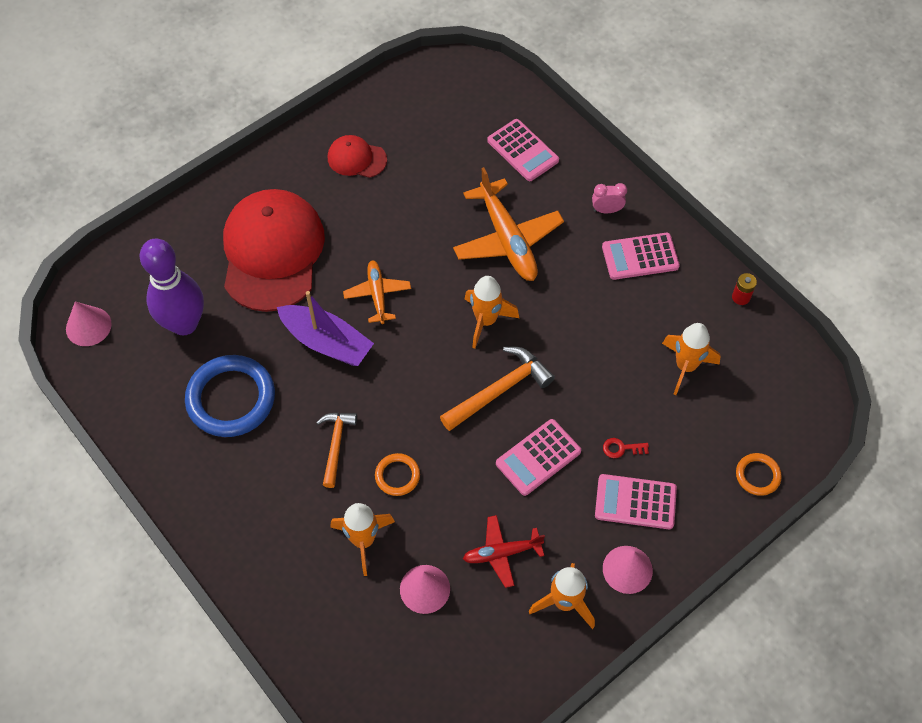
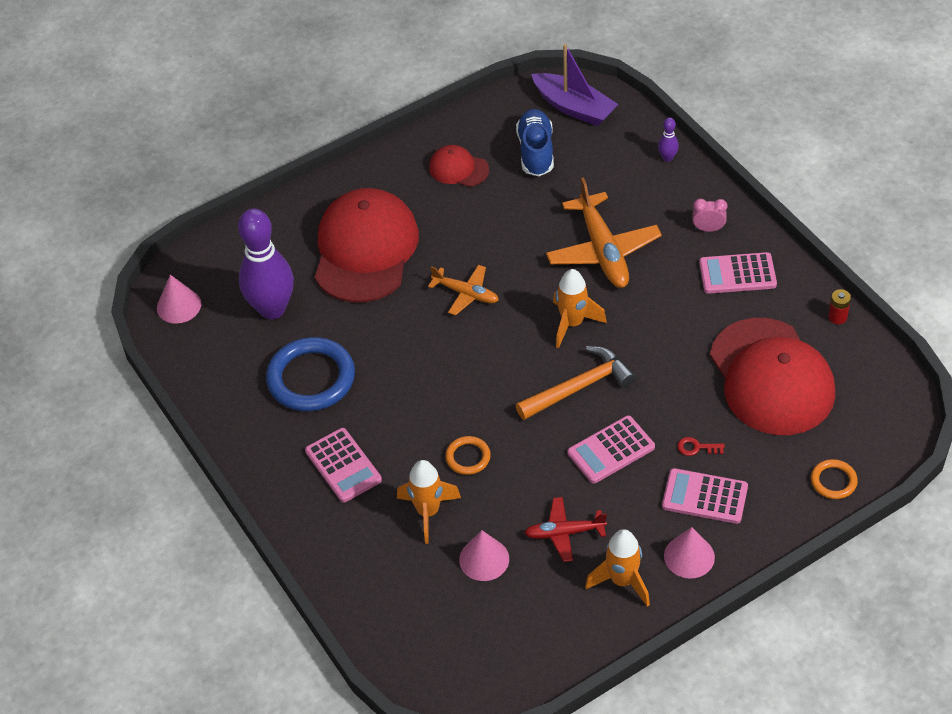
camera: 10 degrees right, 10 degrees down
(326, 342) = (410, 334): purple boat -> purple boat (574, 107)
(336, 445) = (410, 426): orange hammer -> none
(377, 295) = (466, 294): orange plane -> orange plane turned 120 degrees clockwise
(431, 136) = (536, 152): none -> blue shoe
(522, 151) = (628, 170): pink calculator -> pink calculator (343, 466)
(559, 136) = (667, 158): none -> purple bowling pin
(685, 366) = (771, 377): orange rocket -> red cap

